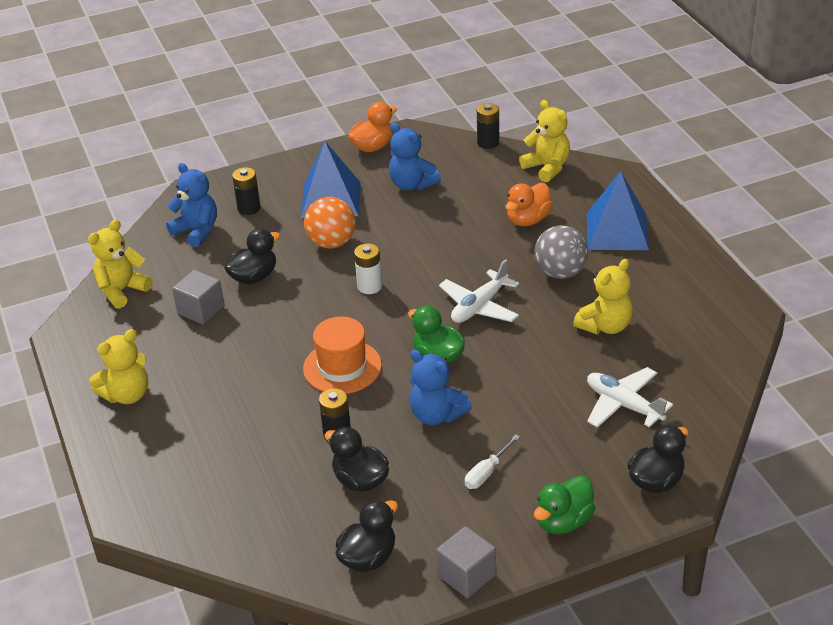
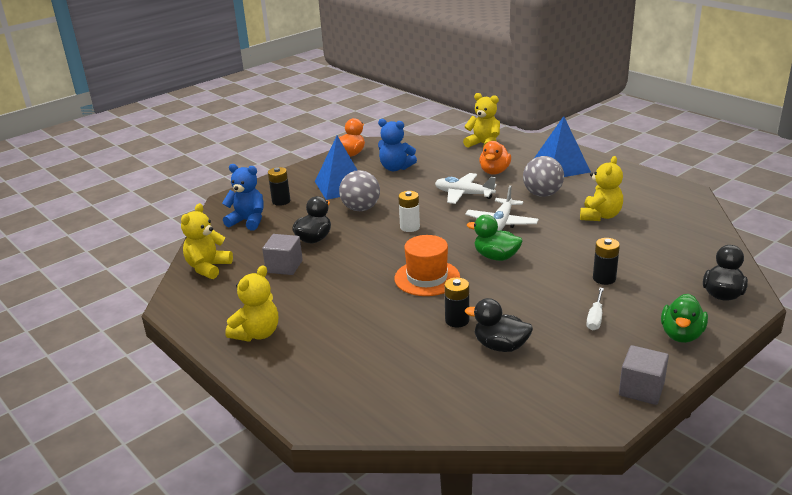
camera: 20 degrees left, 10 degrees down
(331, 243) = (361, 209): orange ball -> grey ball
(368, 558) = (551, 397): black duck -> none
(436, 415) = (525, 291): blue teddy bear -> none
(488, 142) = (432, 139): black battery -> black battery (604, 278)
(623, 405) = (655, 256): white plane -> white plane (464, 194)

